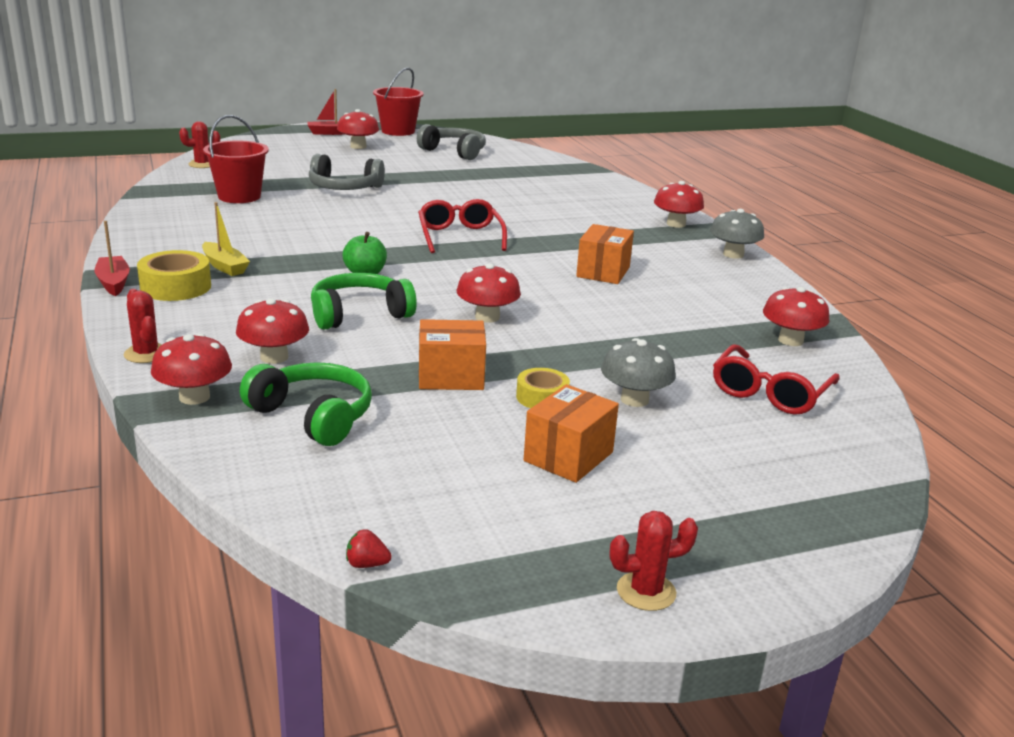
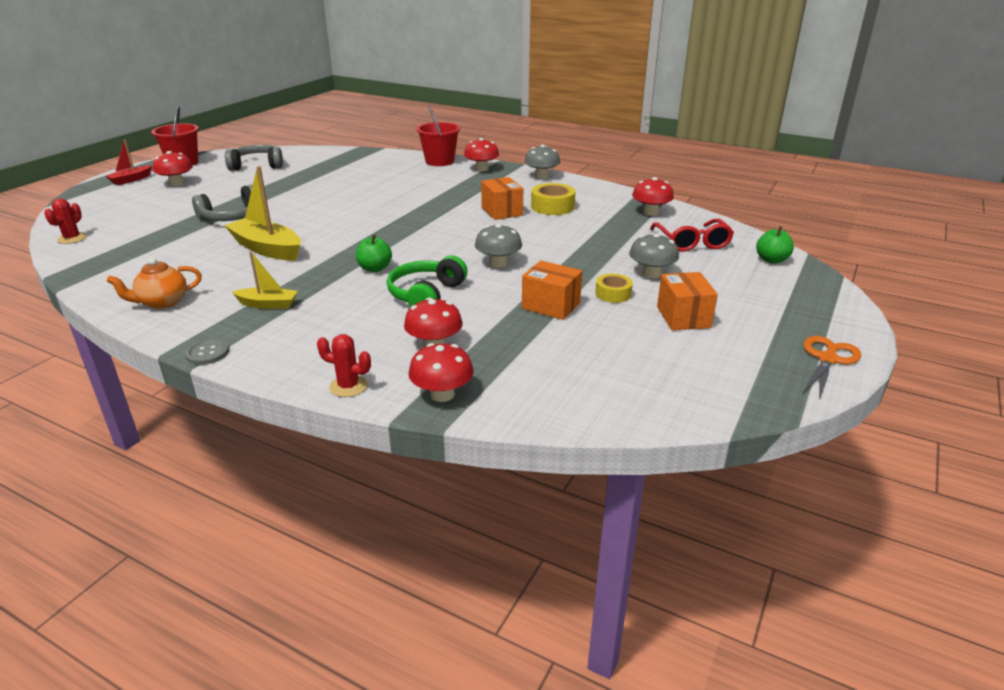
camera: 40 degrees left, 5 degrees up
(113, 282) = (207, 353): red boat -> grey button
(162, 234) = (162, 302): none -> orange teapot
(175, 287) = (264, 334): yellow tape -> yellow tape (552, 206)
(239, 196) = (163, 251): red bucket -> red bucket (439, 161)
(312, 416) = (532, 366): green headphones -> none
(315, 223) = (267, 249): none -> yellow boat
(367, 564) = (718, 422): red strawberry -> none
(451, 377) = (551, 305): orange box -> orange box turned 75 degrees clockwise
(460, 236) = (381, 221): red glasses -> none
(487, 317) = (498, 263): red mushroom -> grey mushroom
(646, 591) = (827, 359): red cactus -> orange scissors
(842, 459) = (771, 260): none -> green apple

